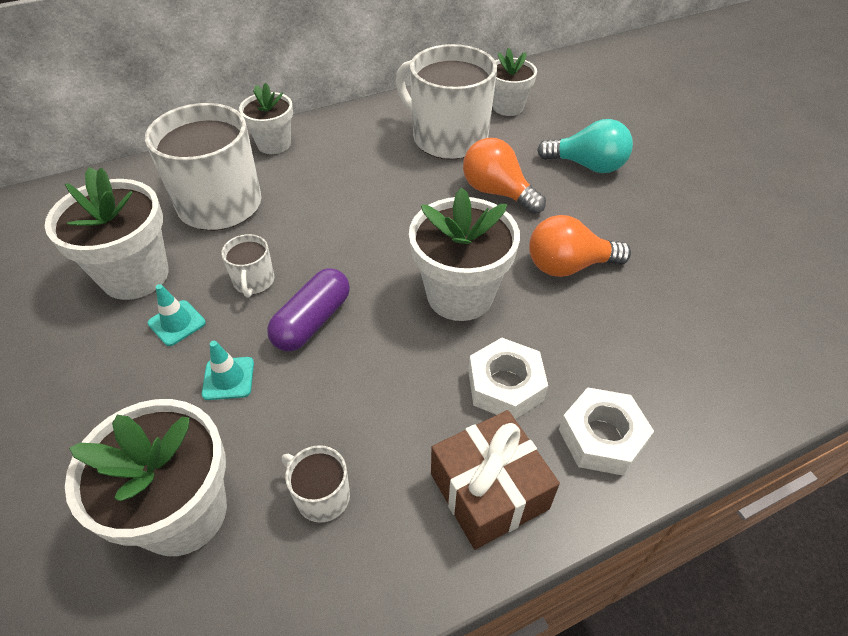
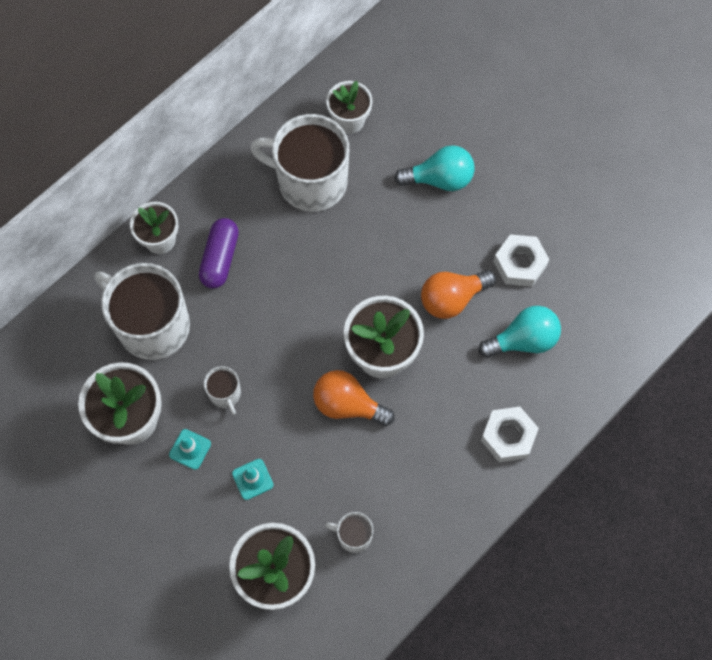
camera: 20 degrees left, 20 degrees up
(312, 321) = (286, 413): purple capsule -> purple capsule (220, 258)
(489, 491) = (451, 496): brown gift -> none
(497, 192) = (375, 236): orange light bulb -> orange light bulb (347, 405)
(505, 385) = (438, 419): white nut -> white nut (519, 263)
(651, 331) = (523, 340): none -> turquoise light bulb

